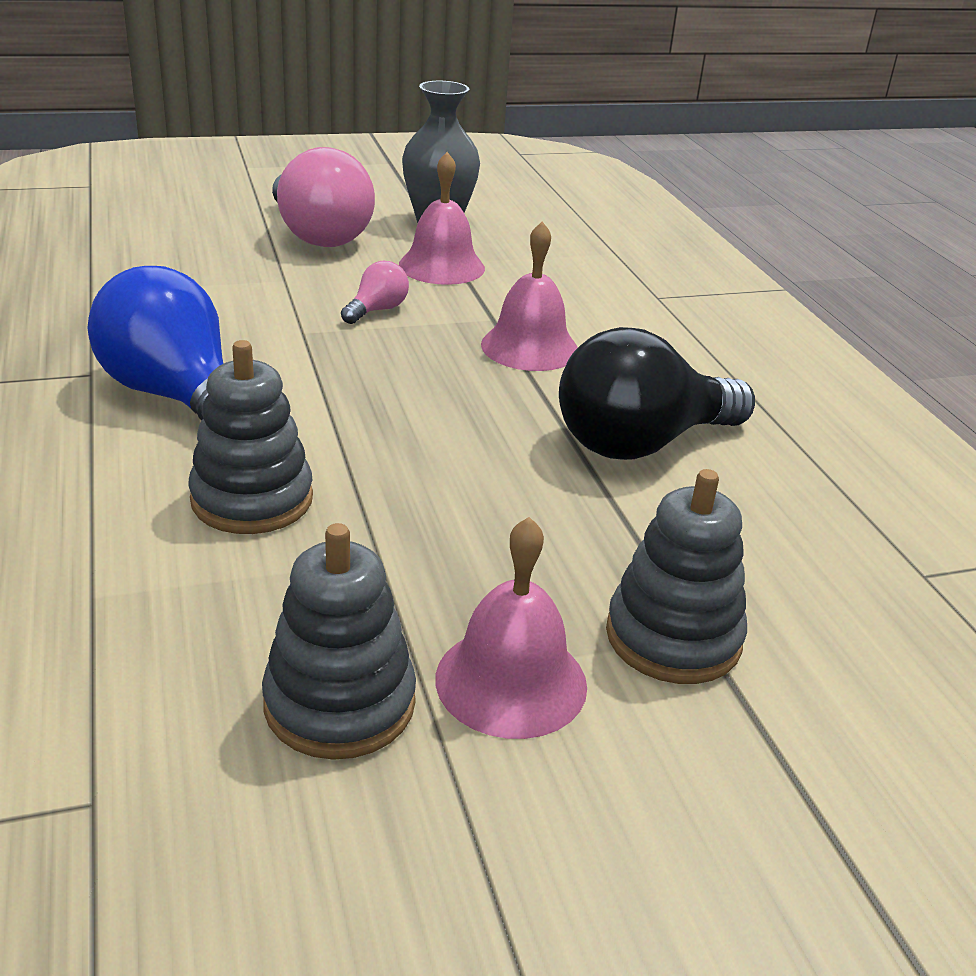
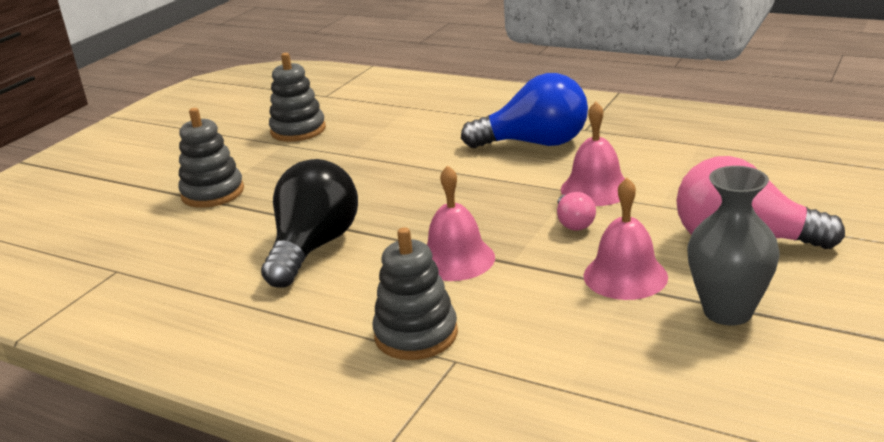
camera: 140 degrees right, 5 degrees down
(252, 499) = (424, 141): grey stacking toy -> grey stacking toy (416, 334)
(511, 681) = (255, 157): pink bell -> pink bell (596, 189)

